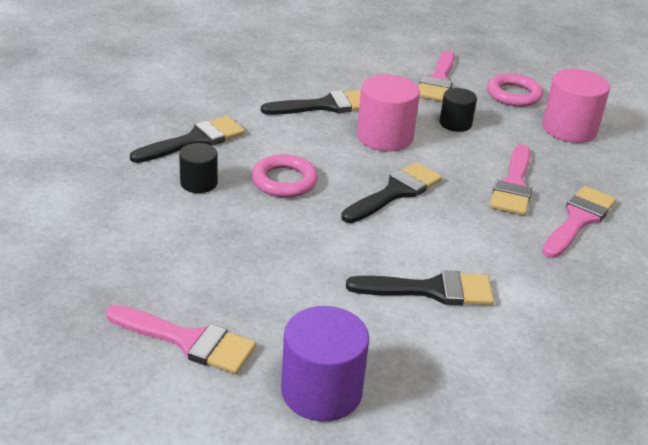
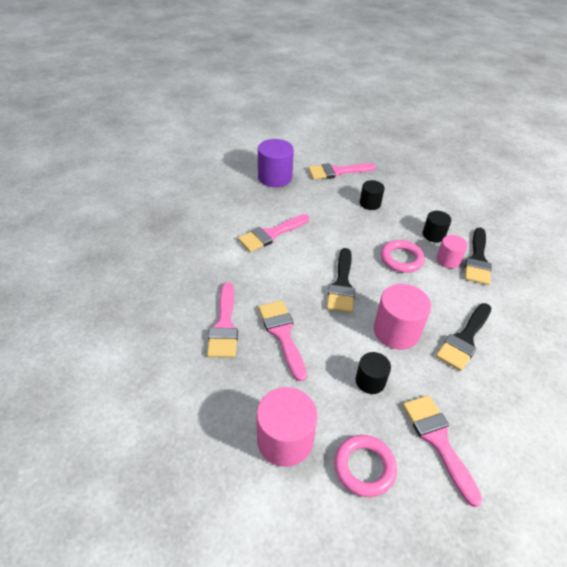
camera: 145 degrees right, 10 degrees up
(218, 259) = (370, 203): none -> black cylinder
(229, 155) = (448, 260): none -> pink cylinder
(431, 290) = (271, 234): black brush -> pink brush

